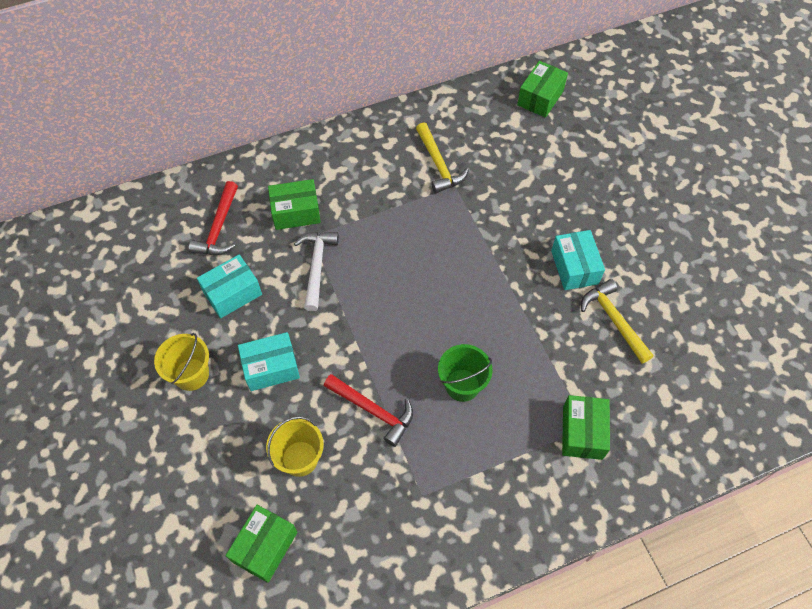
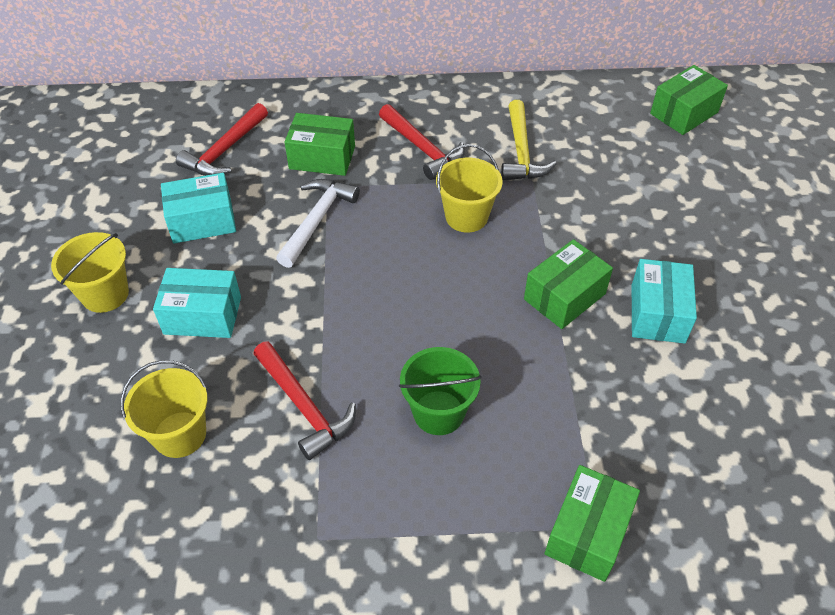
camera: 20 degrees right, 10 degrees down
(265, 547) = (75, 531): green box -> green box (564, 296)
(367, 183) = (422, 149): none -> red hammer
(421, 231) = (466, 217): none -> yellow bucket
(613, 320) = (691, 395): yellow hammer -> none

